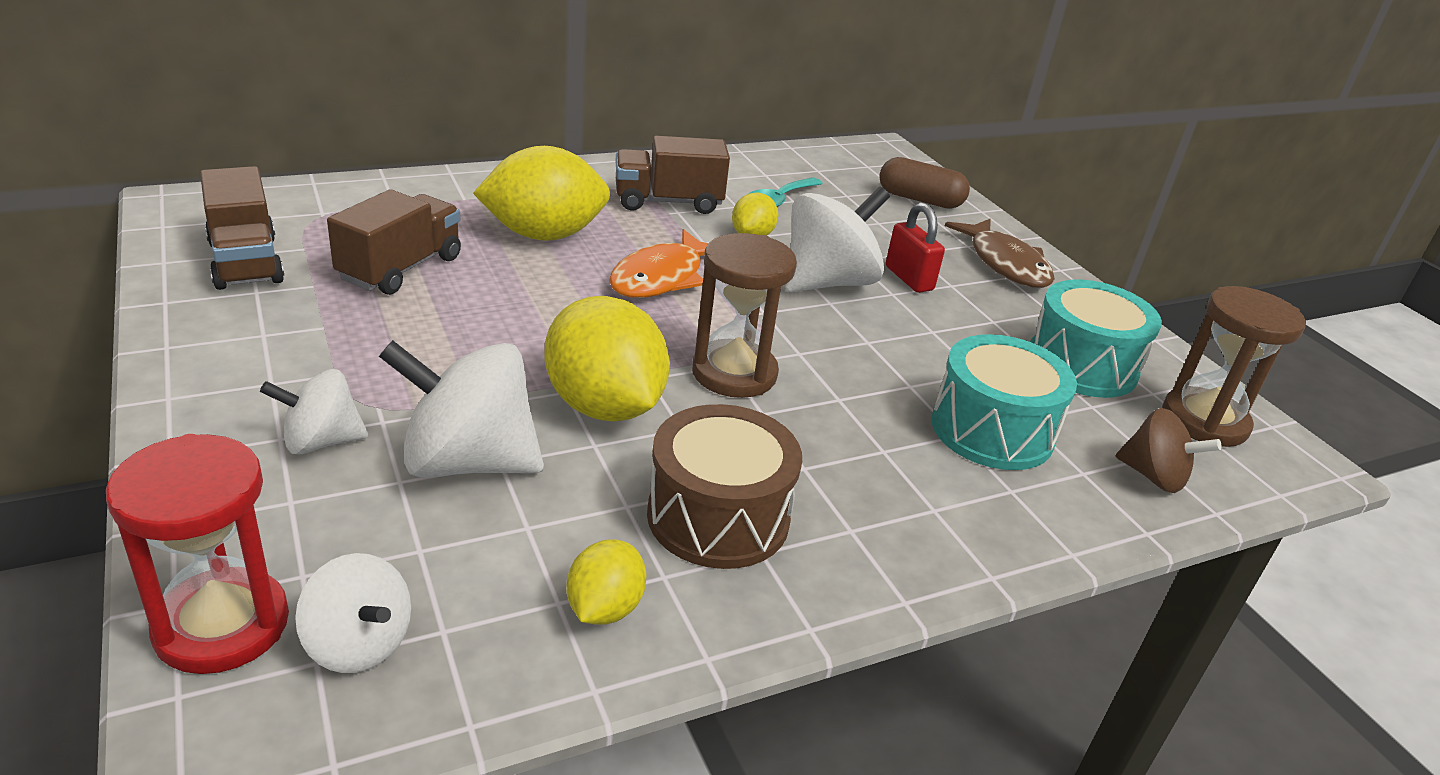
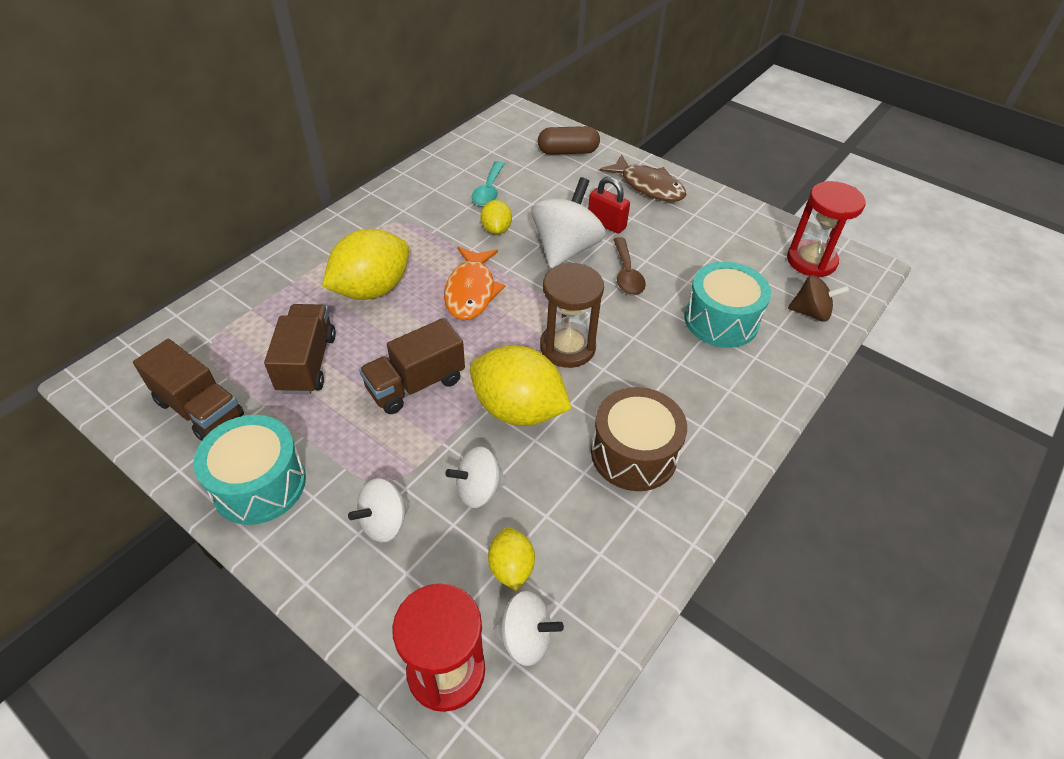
camera: 25 degrees left, 15 degrees up
(468, 462) = (478, 490): white spinning top -> white spinning top, size x0.58
(604, 608) = (624, 543): yellow lemon -> yellow lemon (511, 568)
(668, 202) = (424, 223): brown truck -> brown truck (416, 384)
(890, 334) = (626, 274): none -> brown spoon
(1081, 365) = (733, 249): turquoise drum -> turquoise drum (259, 484)
(1204, 421) = (811, 261): brown hourglass -> red hourglass

